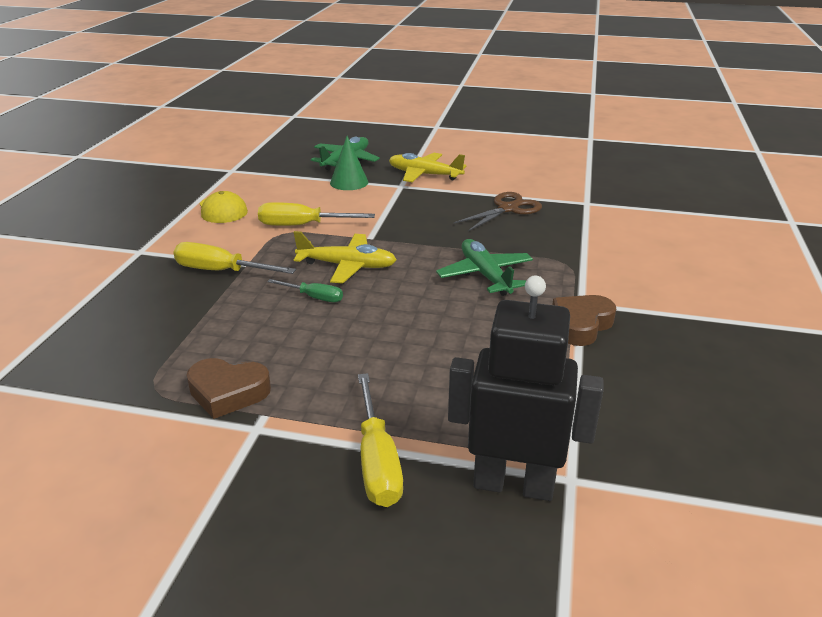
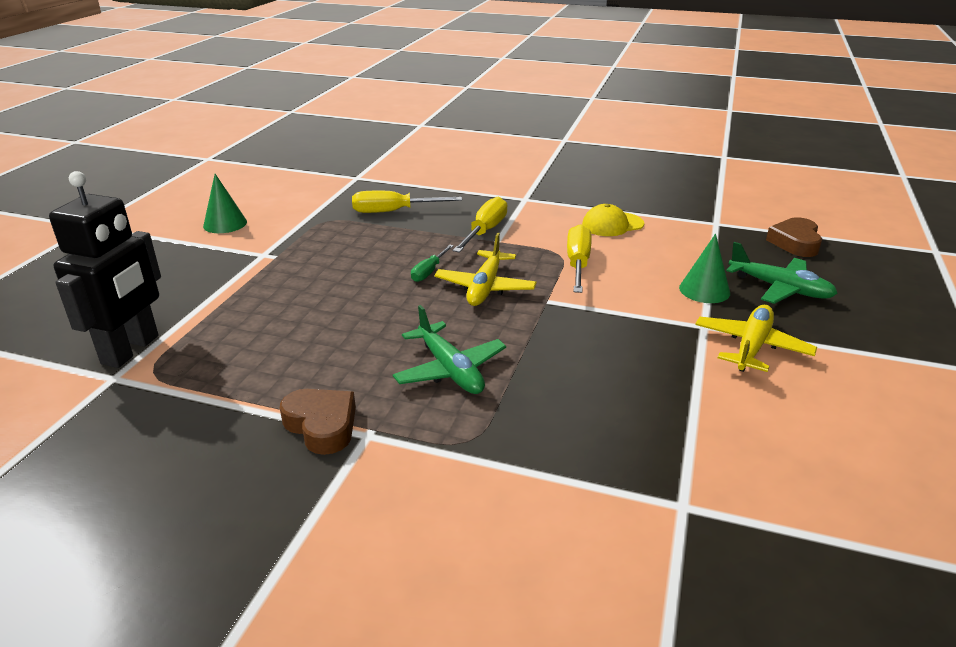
camera: 95 degrees right, 0 degrees up
(131, 499) = (225, 224): none -> green cone
(228, 392) = (308, 243): brown heart -> brown heart (795, 243)
(377, 461) = (198, 296): yellow screwdriver -> yellow screwdriver (393, 211)
(485, 275) = (450, 370): green plane -> green plane turned 75 degrees clockwise
(507, 209) = (642, 411): brown scissors -> none

